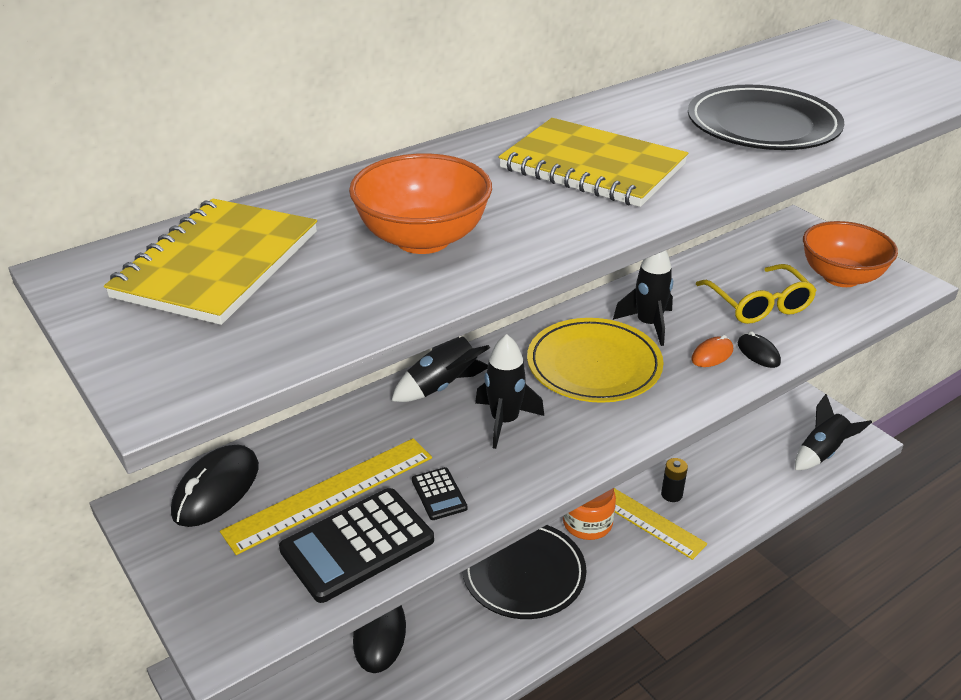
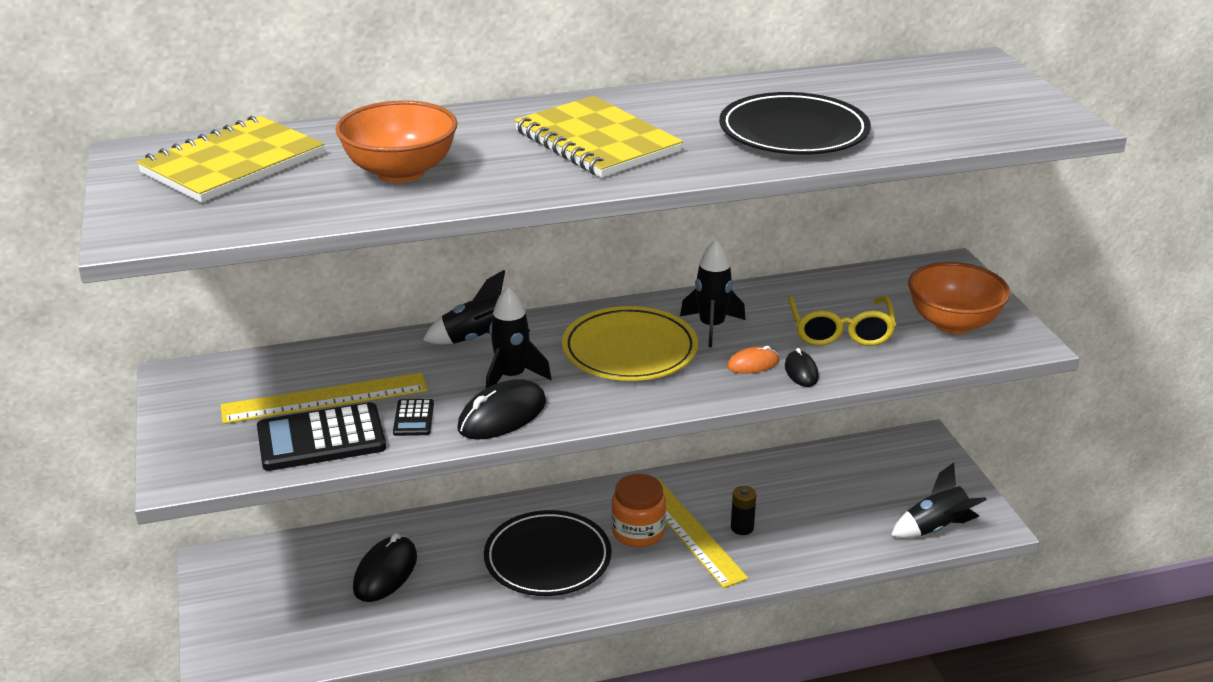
camera: 20 degrees right, 5 degrees down
(216, 490) = (237, 376): black mouse -> black mouse (502, 416)

